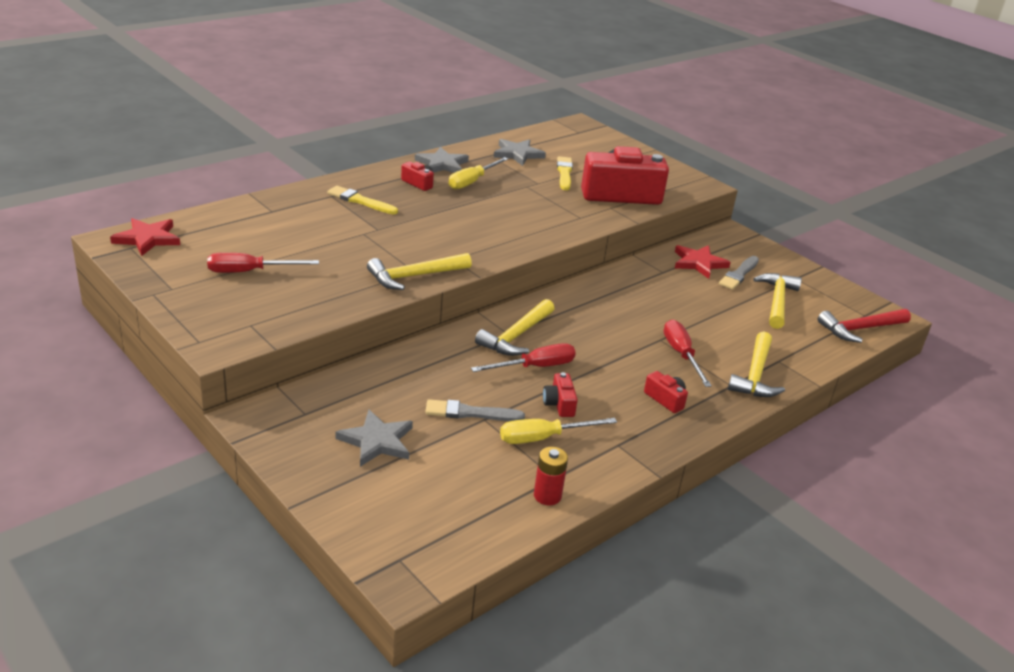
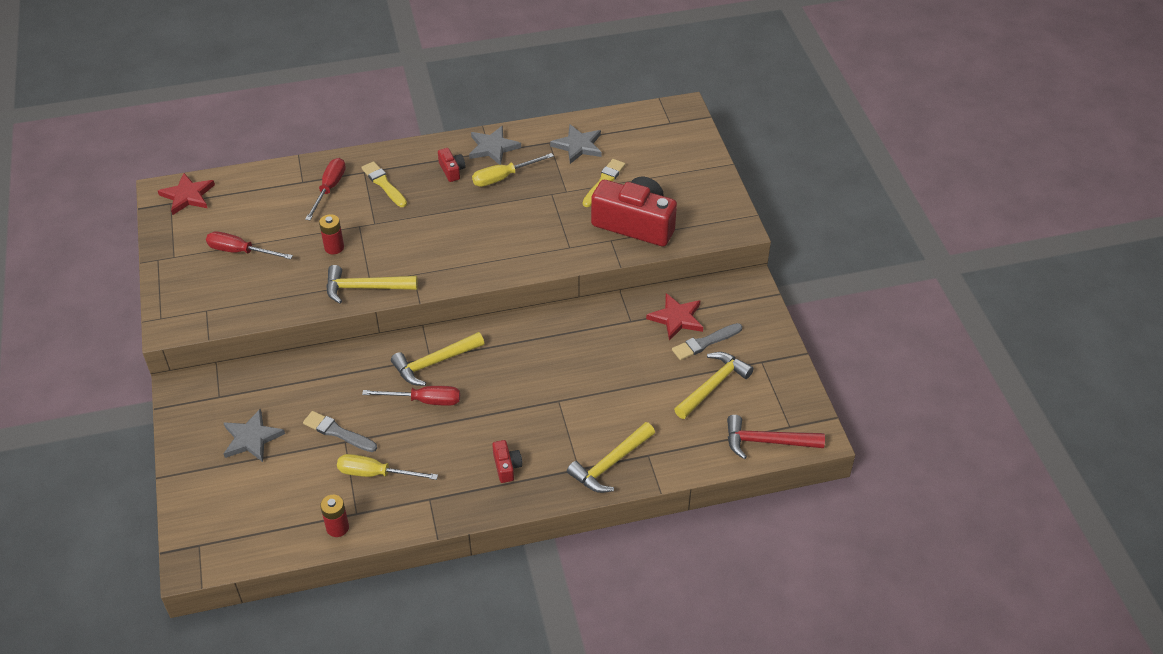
camera: 30 degrees right, 15 degrees up
(352, 252) = (334, 247): none -> red battery
(559, 404) = (414, 444): red camera -> none
(681, 355) = (562, 423): red screwdriver -> red screwdriver (329, 189)

